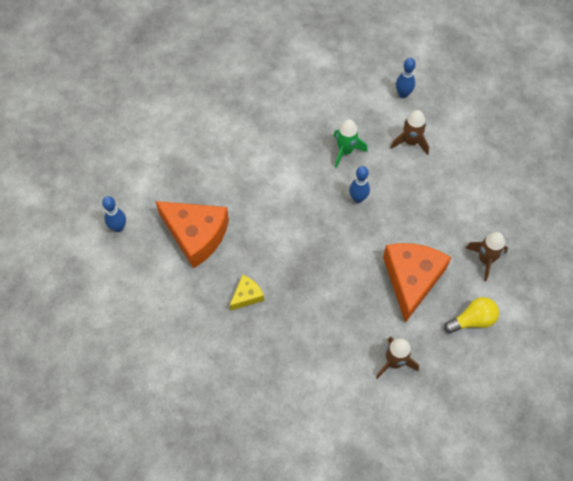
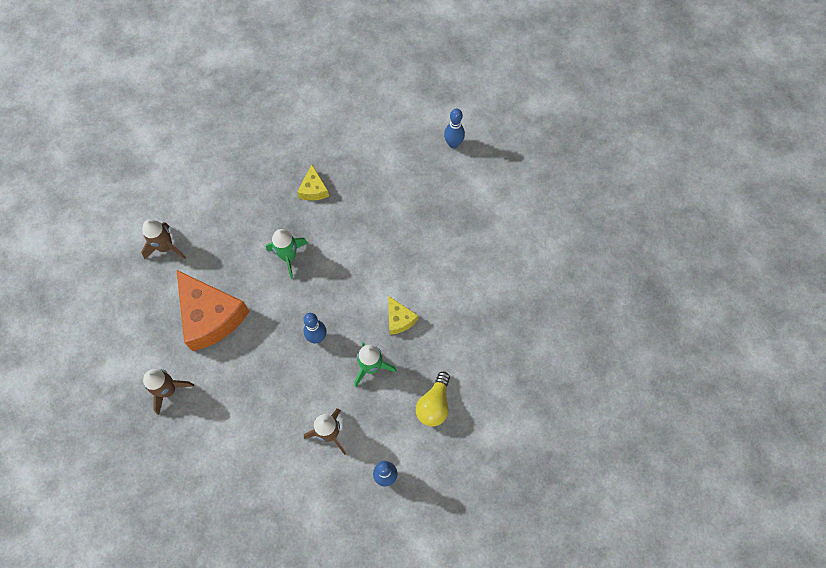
camera: 130 degrees right, 5 degrees up
(196, 235) = (397, 191): orange cheese -> none
(297, 159) = (399, 319): none -> yellow cheese
(318, 266) = (288, 256): none -> green rocket
(472, 320) = (136, 331): yellow light bulb -> yellow light bulb (434, 404)

